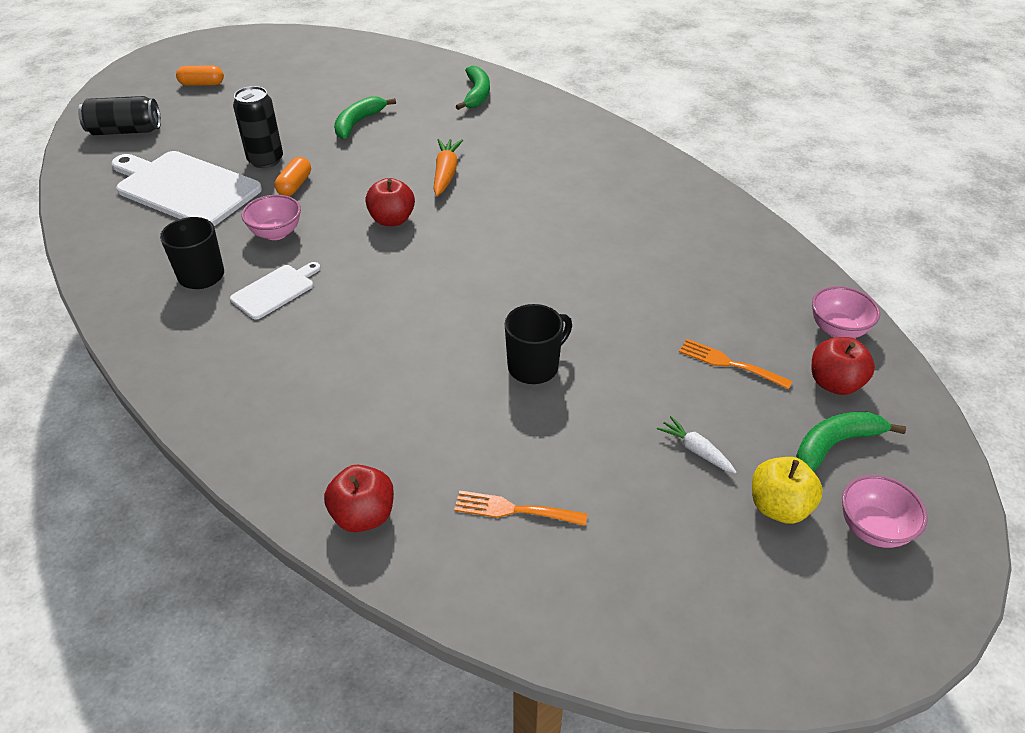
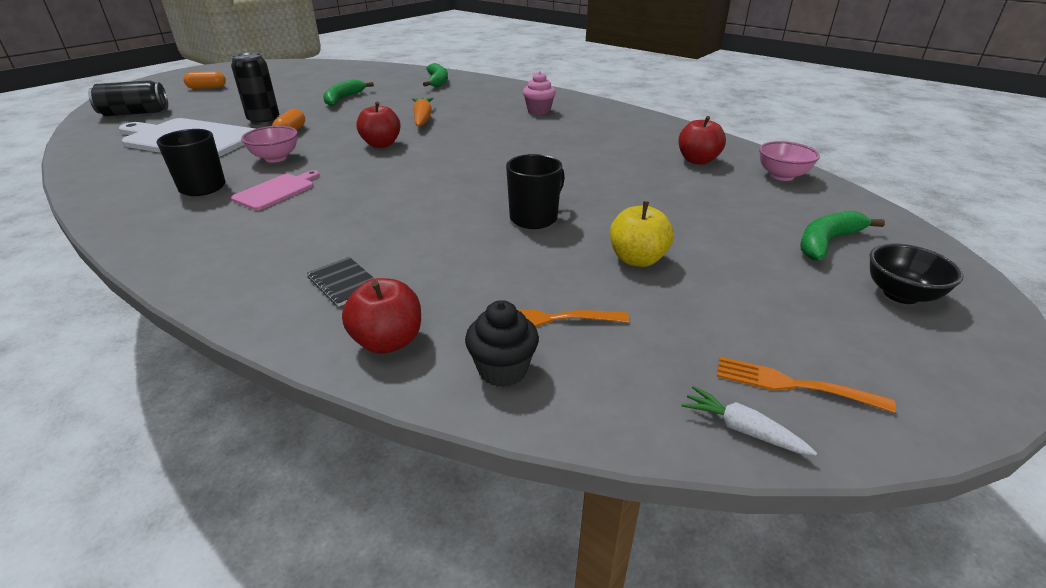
camera: 10 degrees left, 10 degrees down
(275, 290) = (276, 191): white cutting board -> pink cutting board
(332, 436) = (344, 283): none -> black notebook
(457, 563) = (502, 370): none -> black cupcake
(588, 172) = (539, 111): none -> pink cupcake
(696, 450) = (707, 258): white carrot -> white carrot (741, 429)
(729, 363) = (706, 202): orange fork -> orange fork (792, 384)
(779, 507) = (806, 288): yellow apple -> yellow apple (637, 259)
(834, 383) = (800, 206): red apple -> red apple (697, 160)
(873, 529) = (900, 294): pink bowl -> black bowl

